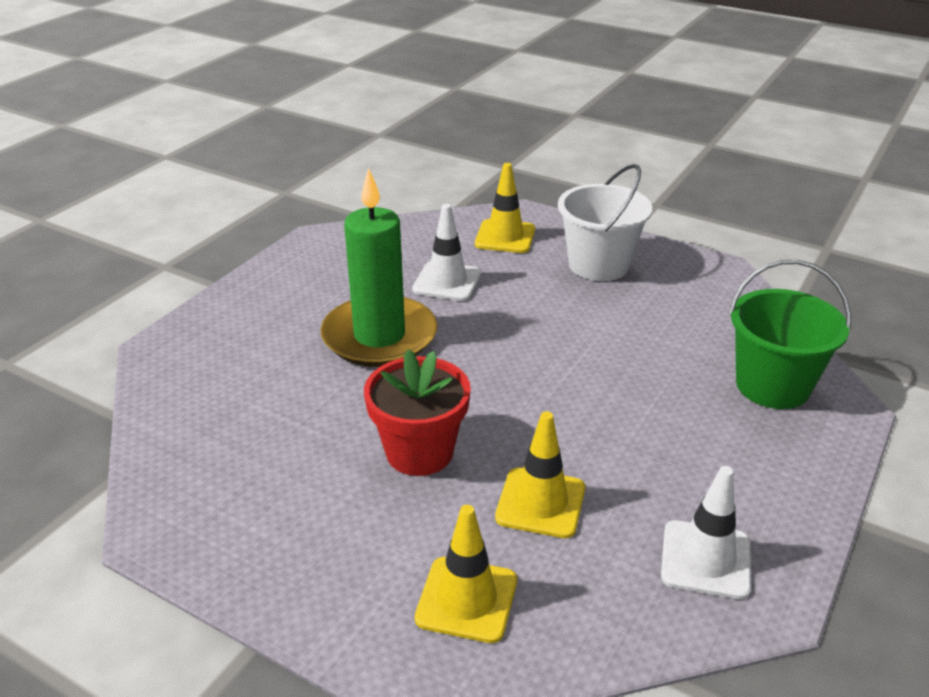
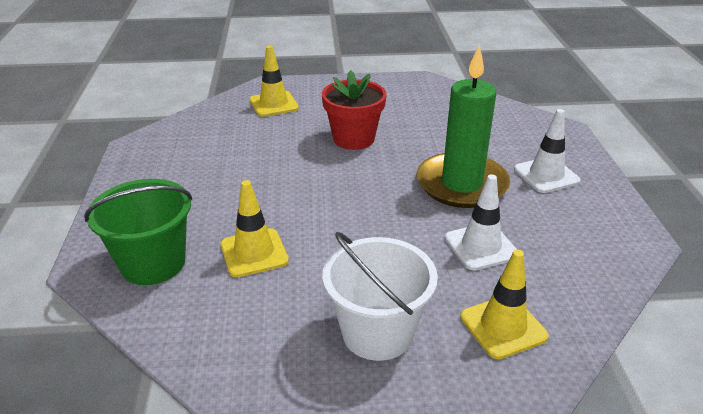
camera: 145 degrees right, 0 degrees up
(540, 503) = (270, 142): yellow traffic cone -> yellow traffic cone (254, 253)
(705, 559) = (171, 150): white traffic cone -> white traffic cone (546, 175)

